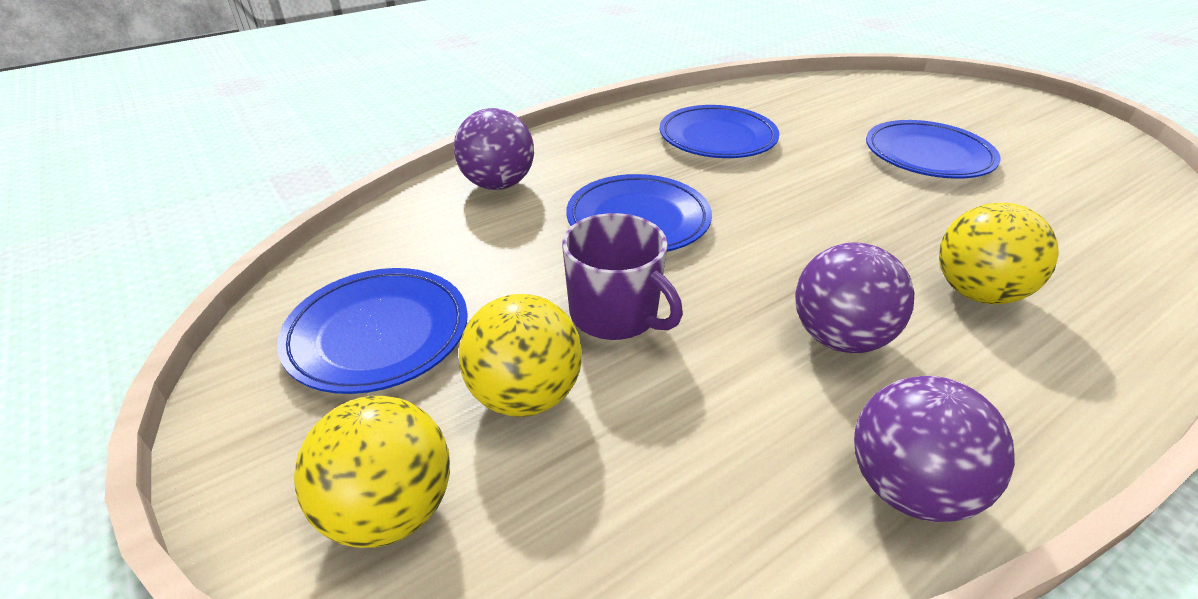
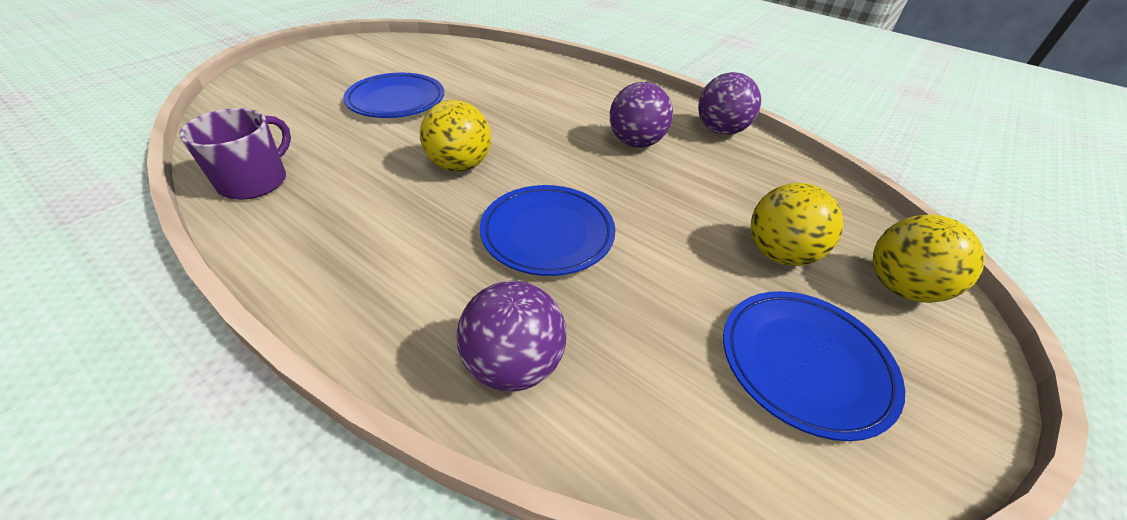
camera: 110 degrees left, 5 degrees up
(615, 314) = (676, 227): purple mug -> purple mug (255, 181)
(717, 138) = (366, 200): blue plate -> none
(976, 292) = (567, 102): yellow ball -> yellow ball (459, 166)

